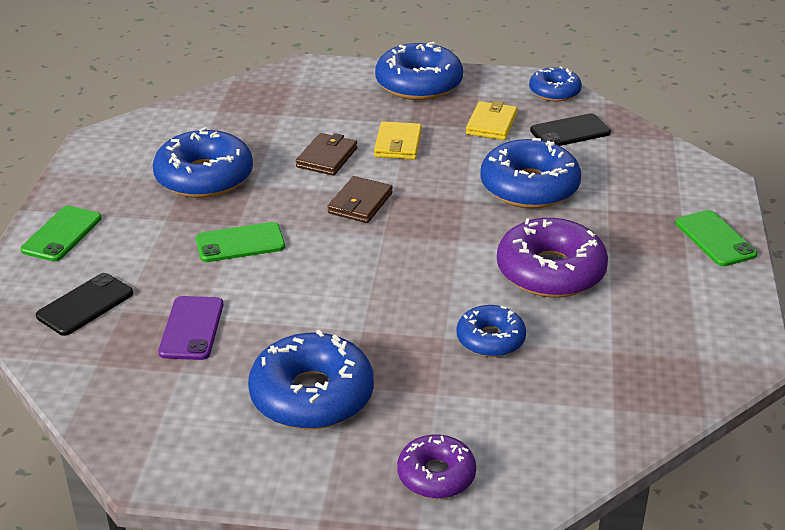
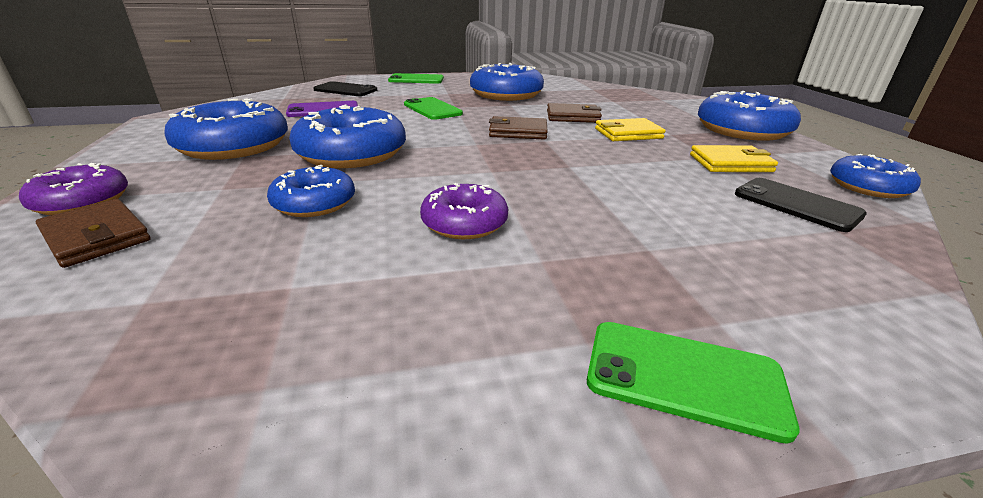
camera: 70 degrees right, 5 degrees down
(515, 449) = (97, 237): none -> brown wallet
(529, 187) = (634, 193): blue donut -> blue donut (352, 153)
(550, 271) = (464, 223): purple donut -> purple donut, size x0.59
(715, 239) = (684, 377): green phone -> green phone turned 60 degrees clockwise

